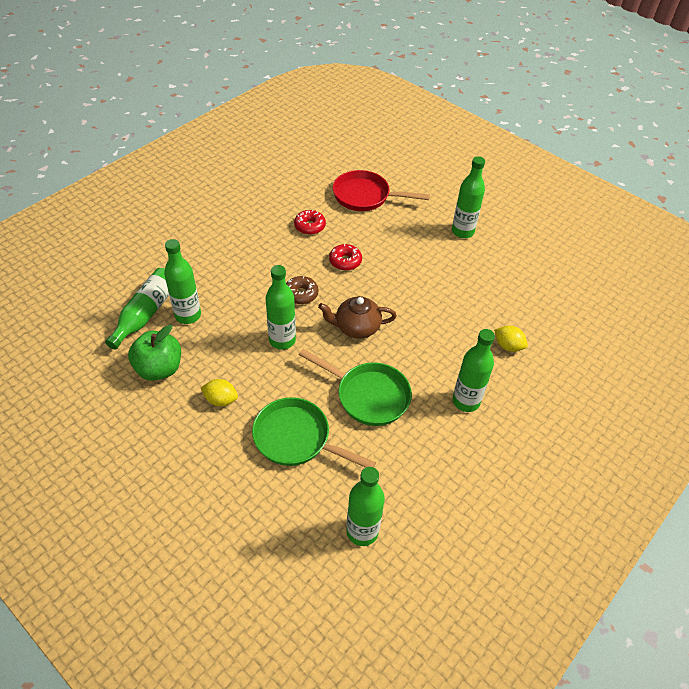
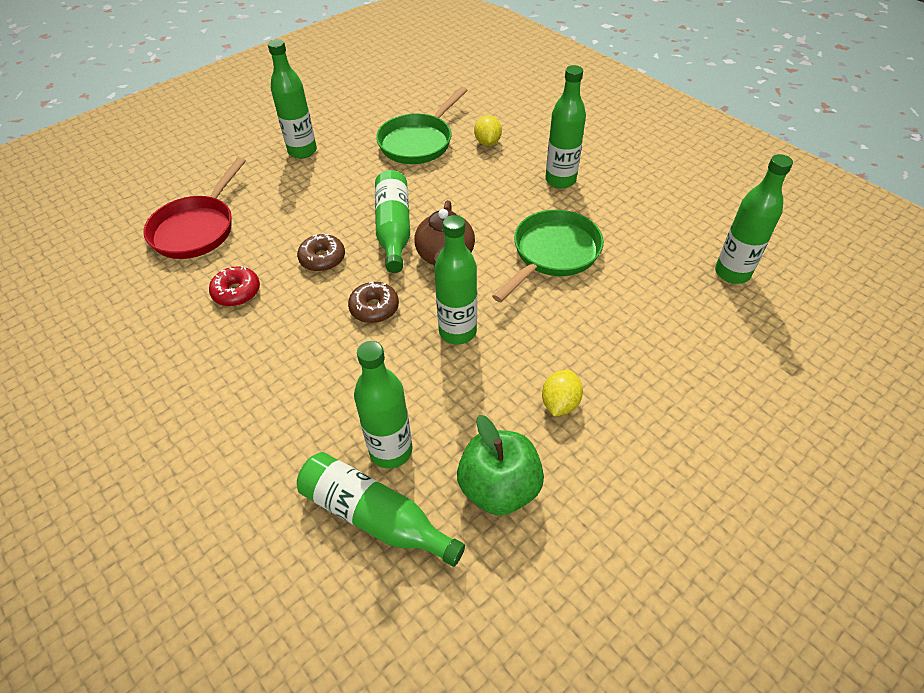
camera: 80 degrees left, 0 degrees up
(296, 438) = (618, 322): green pan -> green pan (418, 142)
(345, 261) = (322, 259): red donut -> brown donut
(381, 295) = (394, 229): none -> green bottle
(508, 346) = (487, 142): yellow lemon -> yellow lemon turned 45 degrees counterclockwise

